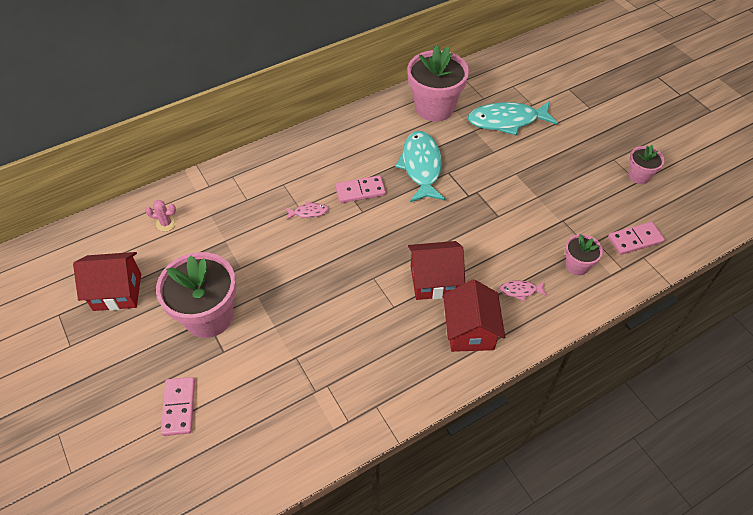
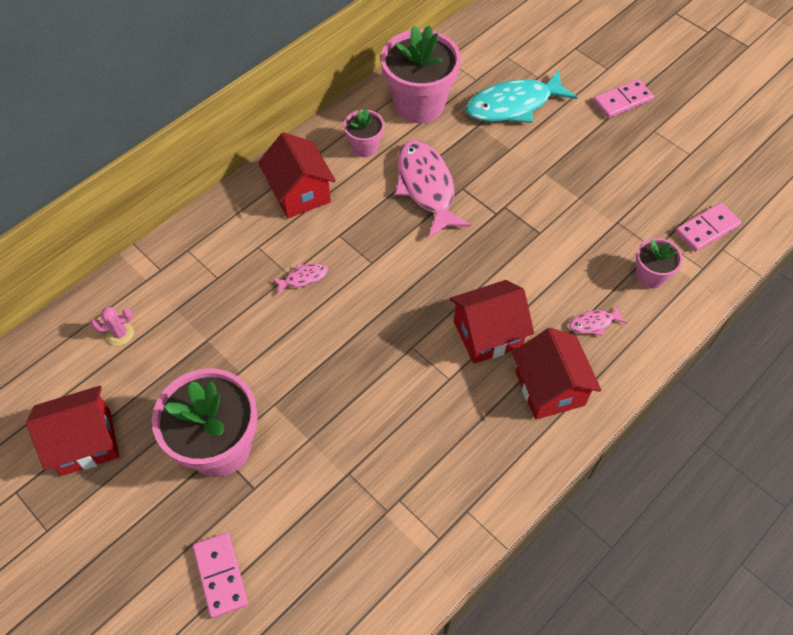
camera: 15 degrees left, 5 degrees up
(325, 153) = (299, 193): none -> red house
(360, 191) = (360, 235): pink domino -> pink domino (622, 101)
(421, 166) = (426, 187): turquoise fish -> pink fish
(639, 176) = (689, 146): pink flower pot -> pink flower pot (365, 147)

